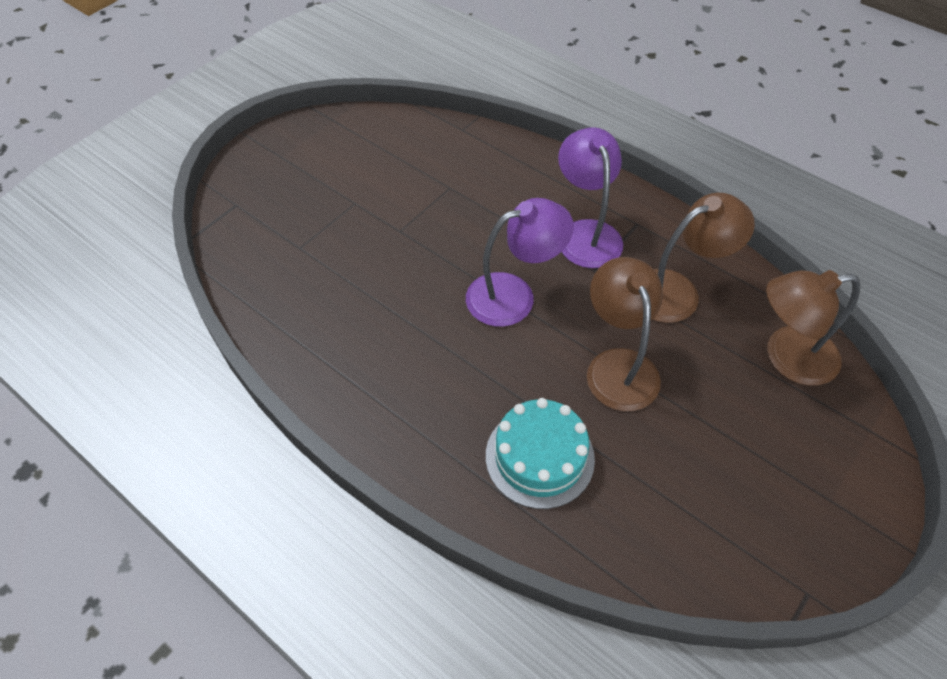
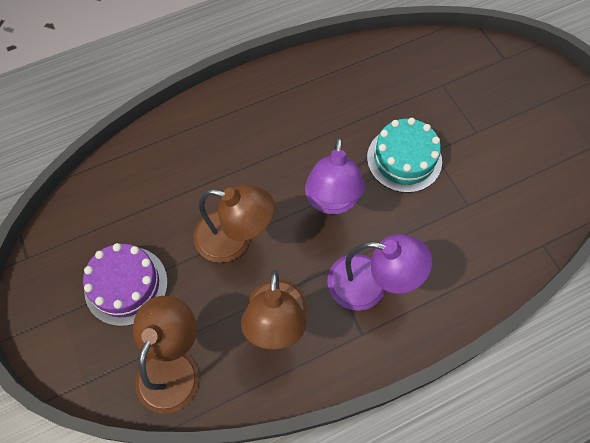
camera: 115 degrees right, 10 degrees up
(539, 457) = (198, 158): turquoise cake -> turquoise cake (404, 159)
(748, 449) = (126, 285): none -> purple cake

